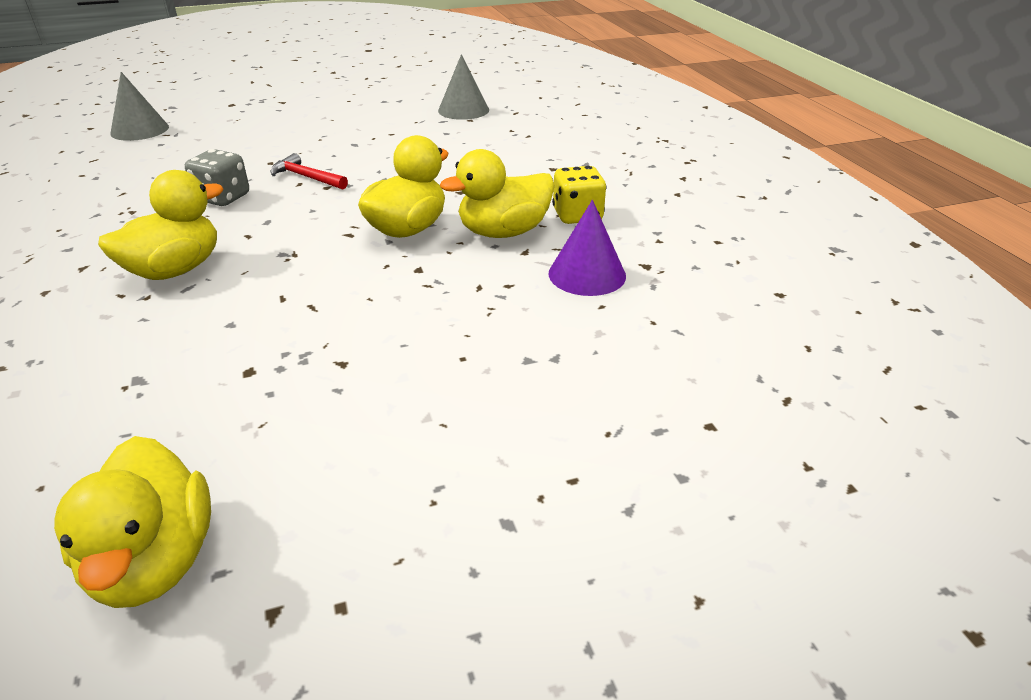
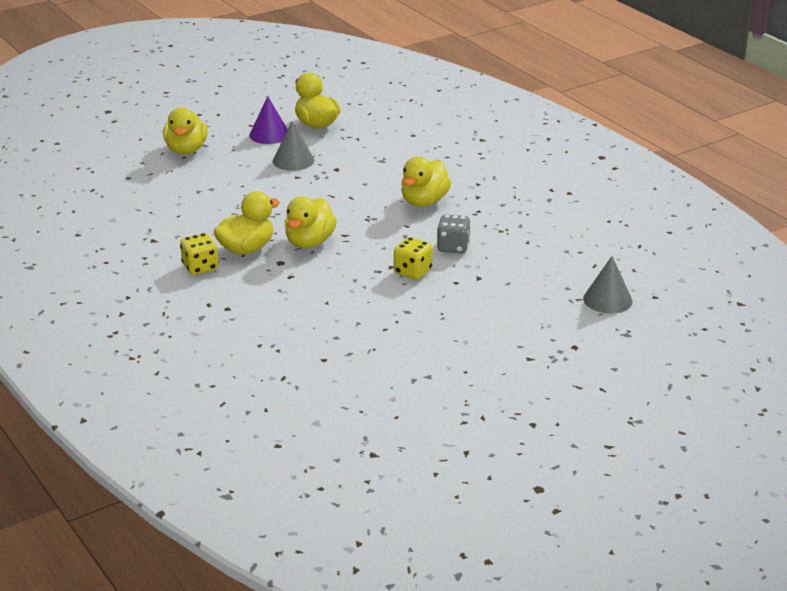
camera: 165 degrees right, 5 degrees down
(306, 177) = (412, 272): red hammer -> yellow dice
(463, 110) = (337, 372): grey cone -> grey cone (293, 160)
(562, 507) = (186, 150): none -> yellow duck
(587, 274) = (188, 230): purple cone -> purple cone (269, 134)

